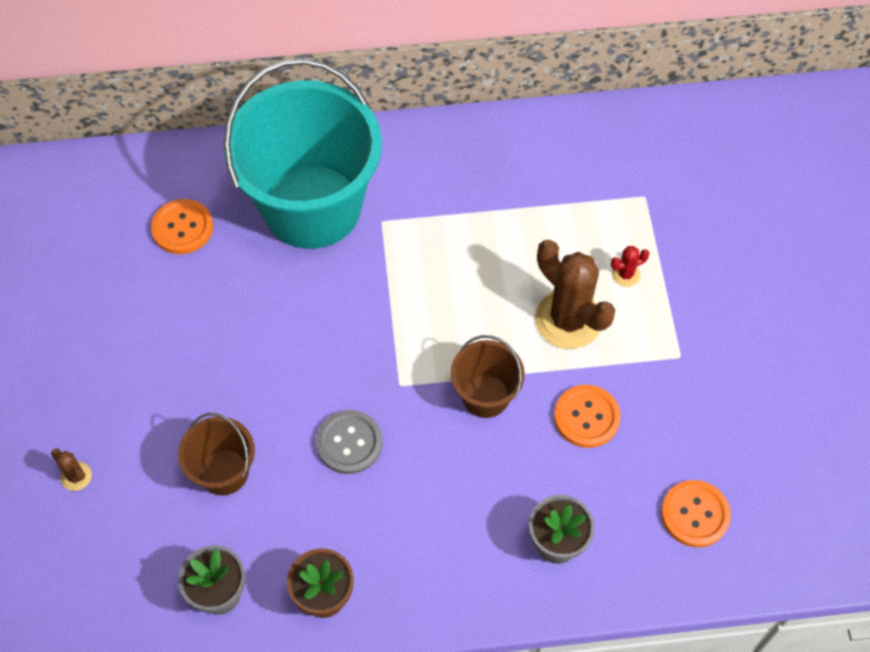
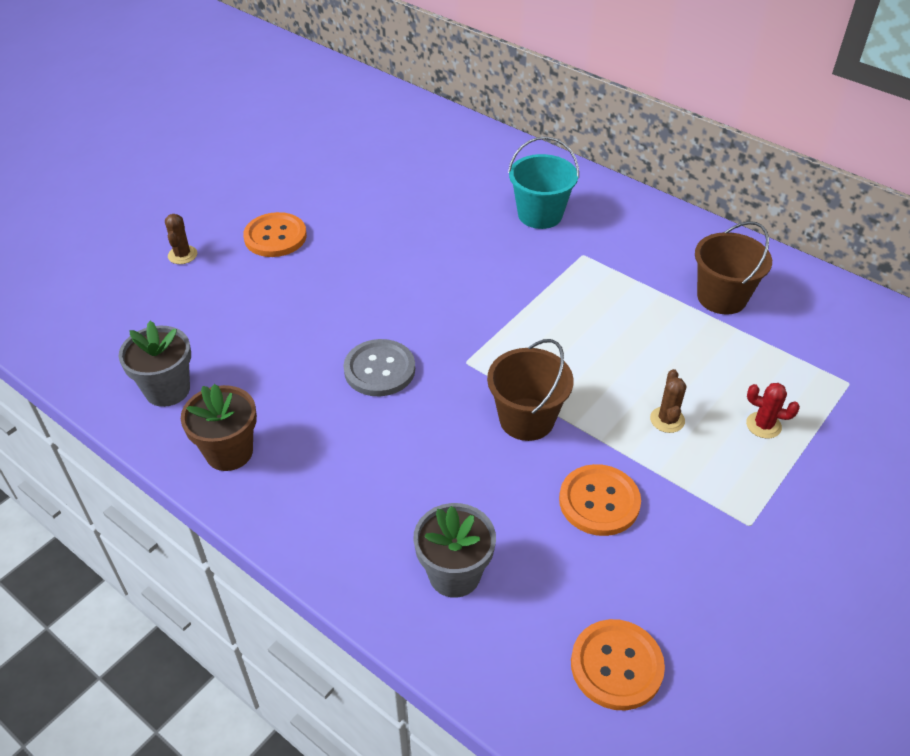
camera: 45 degrees right, 15 degrees down
(182, 228) = (433, 172): orange button -> orange button (275, 237)
(224, 472) = (271, 321): brown bucket -> brown bucket (721, 297)
(312, 207) = (540, 215): turquoise bucket -> turquoise bucket, size x0.45
(568, 320) = (667, 420): brown cactus -> brown cactus, size x0.43

